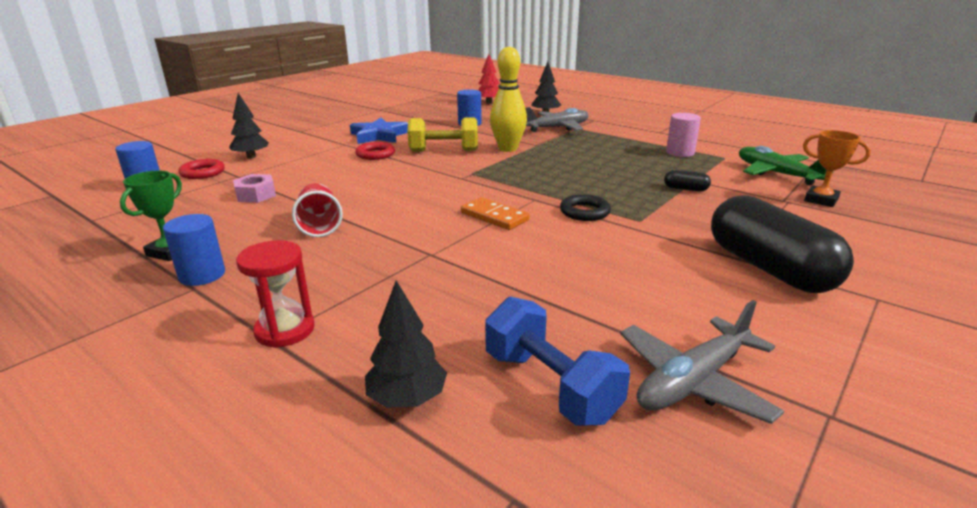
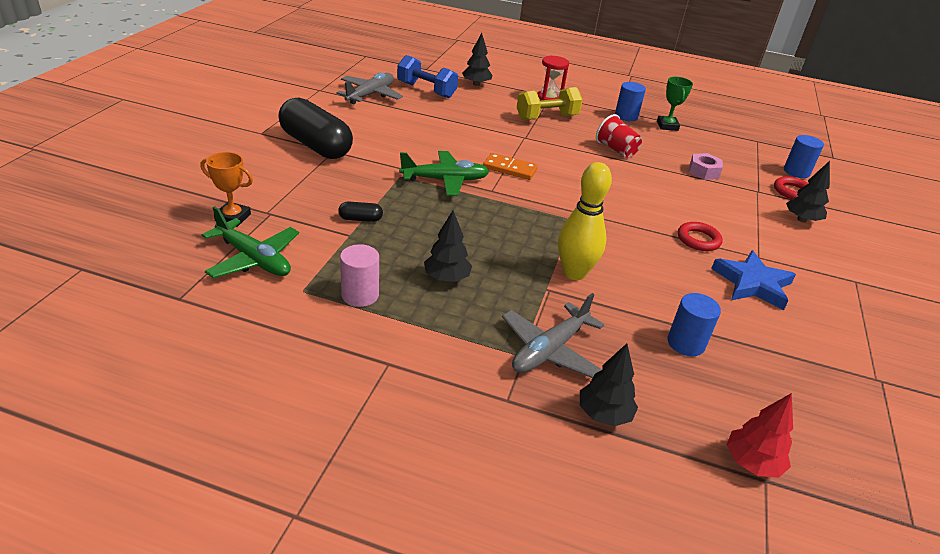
camera: 155 degrees right, 10 degrees up
(444, 151) = (639, 257): yellow dumbbell -> yellow dumbbell (547, 117)
(584, 212) = (445, 180): black ring -> green plane
(611, 154) = (446, 278): none -> black tree

